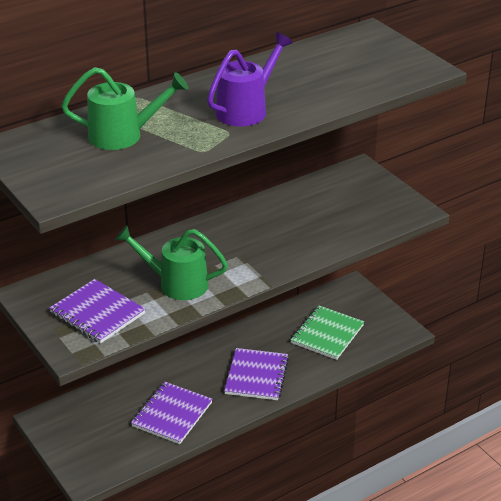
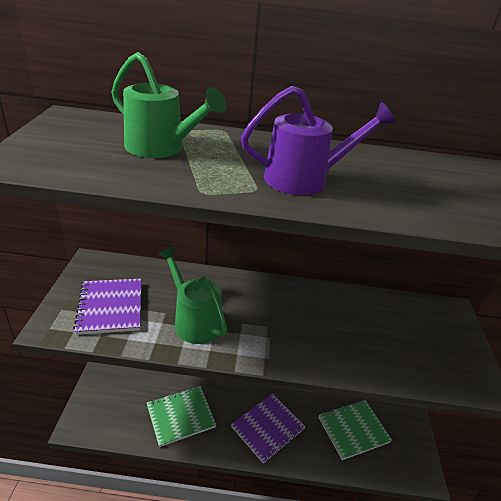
camera: 35 degrees right, 0 degrees up
(172, 414) = (180, 416): purple notebook -> green notebook

